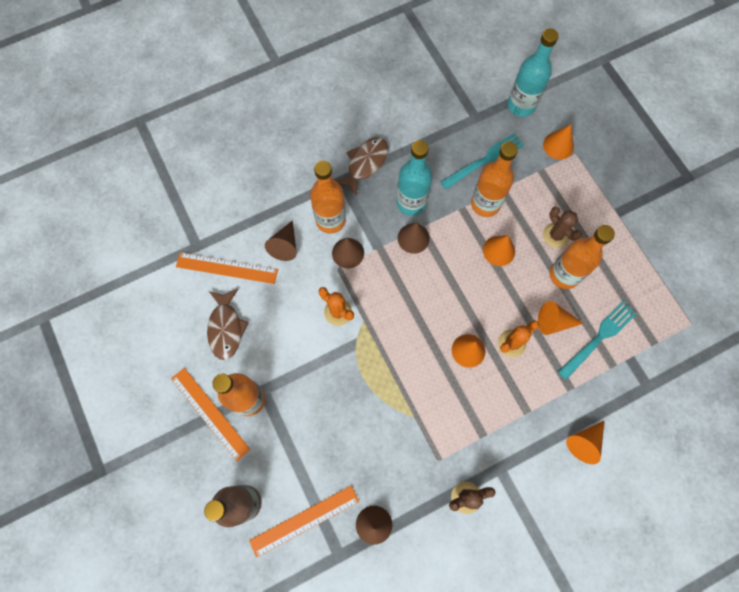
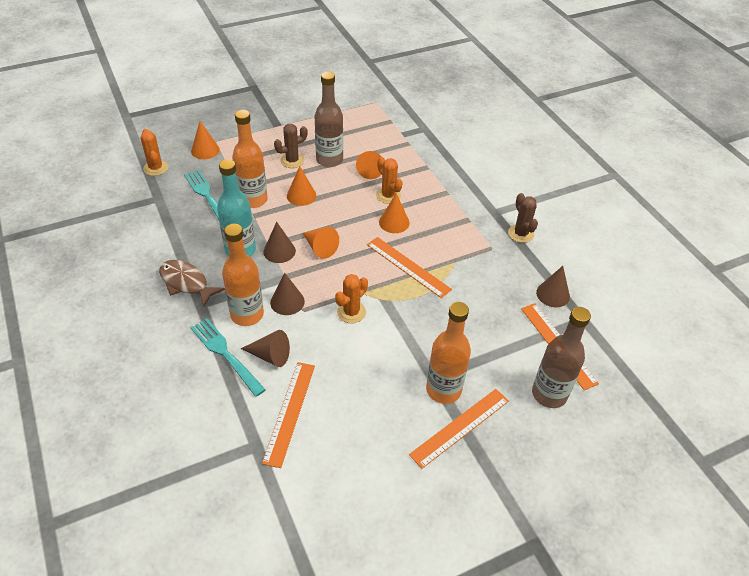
camera: 90 degrees left, 25 degrees down
(226, 328) = (363, 412): brown fish -> none
(402, 366) = (408, 266): none -> orange ruler
(521, 105) = (155, 168): turquoise bottle -> orange cactus
(564, 275) = (329, 160): orange bottle -> brown bottle
(584, 442) = (469, 164): orange cone -> orange cone (320, 248)
(598, 338) = (385, 148): turquoise fork -> turquoise fork (225, 354)

